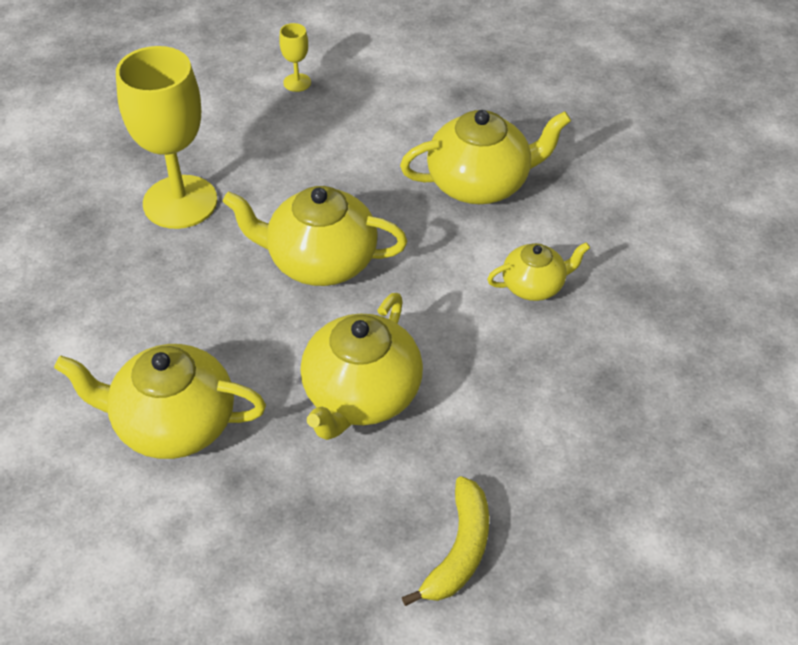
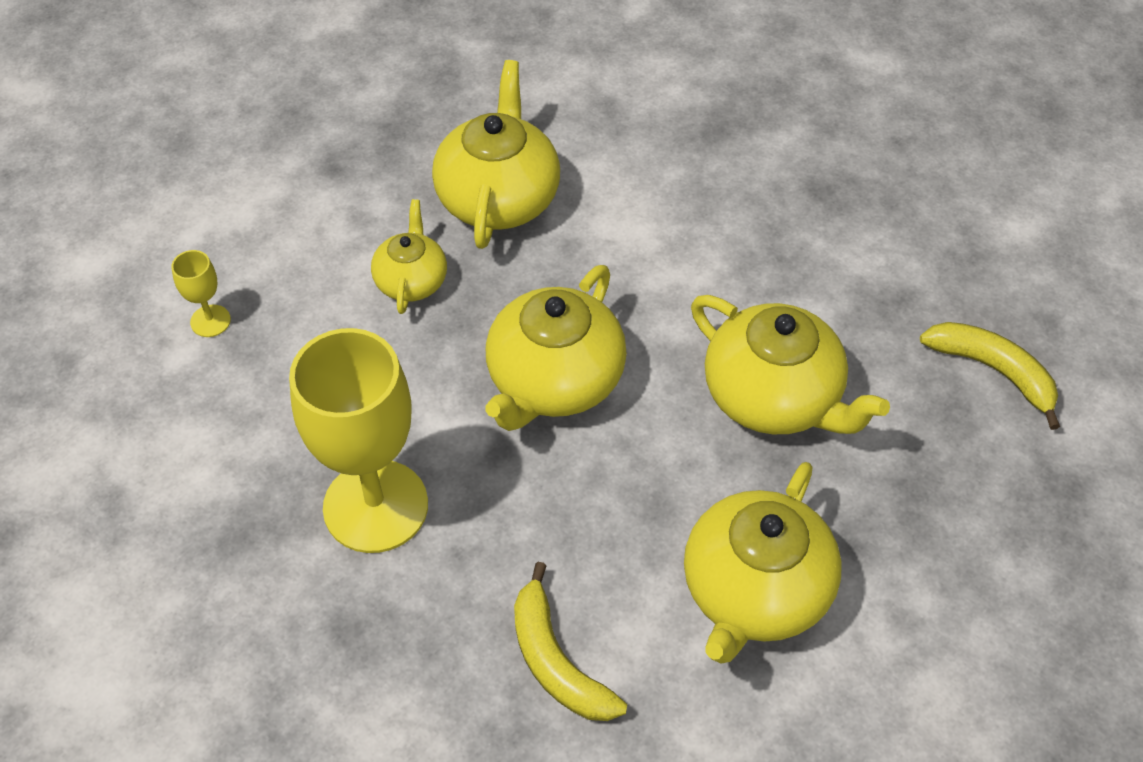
camera: 70 degrees left, 5 degrees up
(86, 325) = (556, 661): none -> yellow banana
(534, 286) = (674, 203): yellow teapot -> yellow teapot (411, 281)

